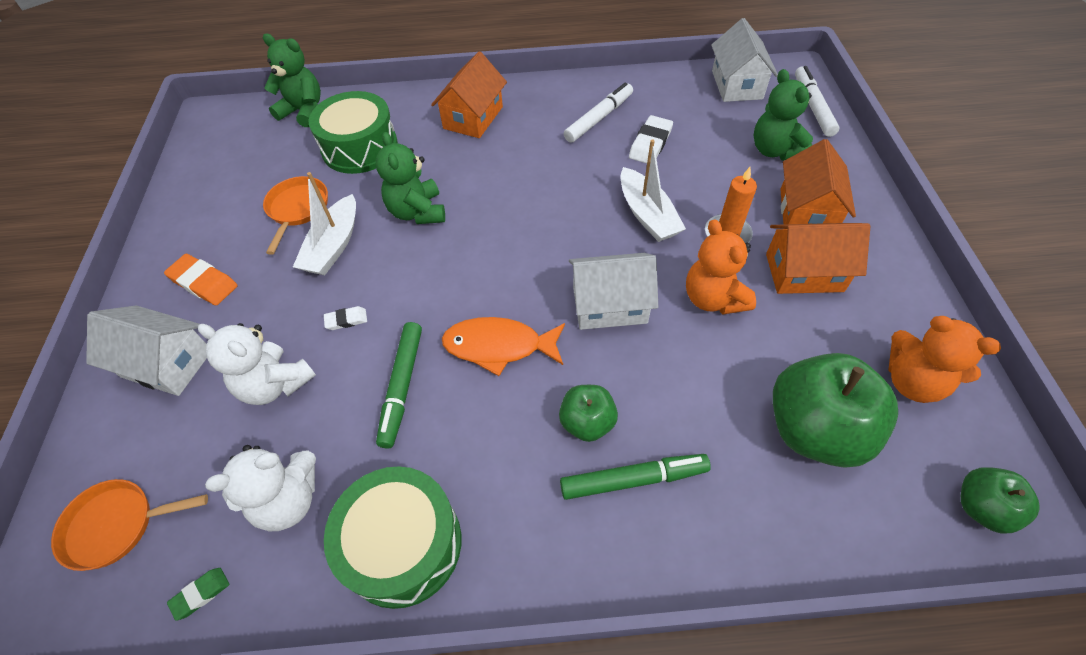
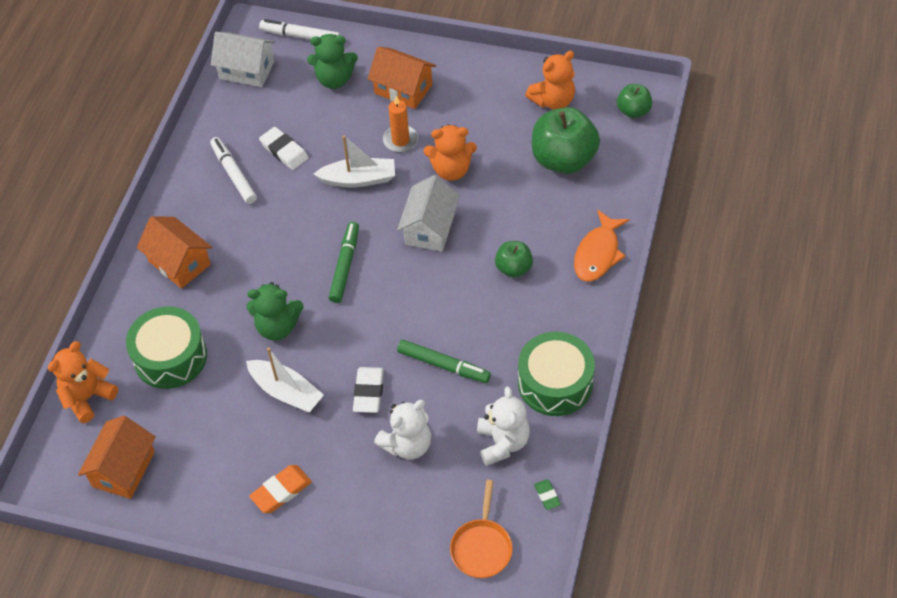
camera: 70 degrees left, 0 degrees up
(167, 363) = (356, 518): white house -> none
(297, 209) = (227, 414): orange pan -> none
(303, 111) = (88, 397): green teddy bear -> orange teddy bear
(346, 320) = (368, 392): white eraser -> white eraser, size x1.78
(499, 346) = (435, 301): orange fish -> orange fish (598, 253)
(633, 479) = (559, 257): green marker -> green marker (345, 266)
(804, 272) = (453, 114): orange house -> orange house (123, 469)

